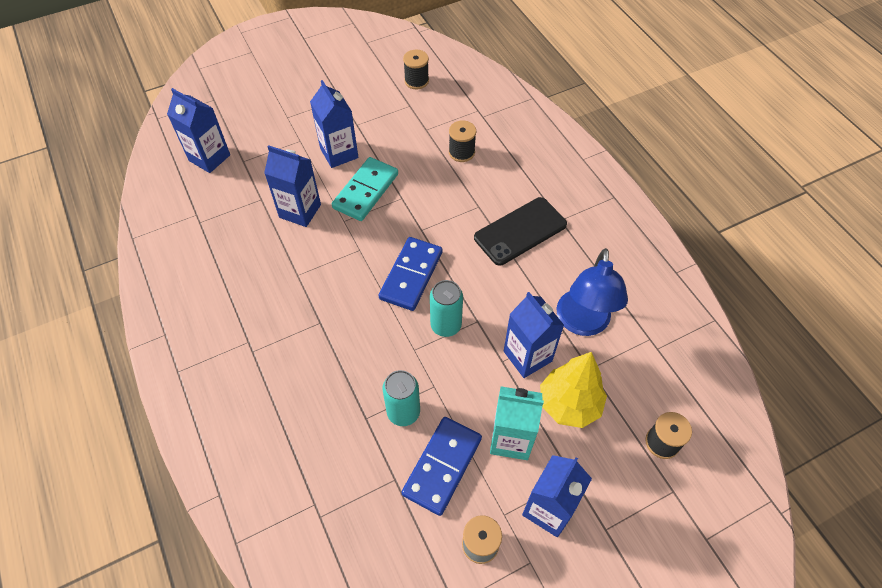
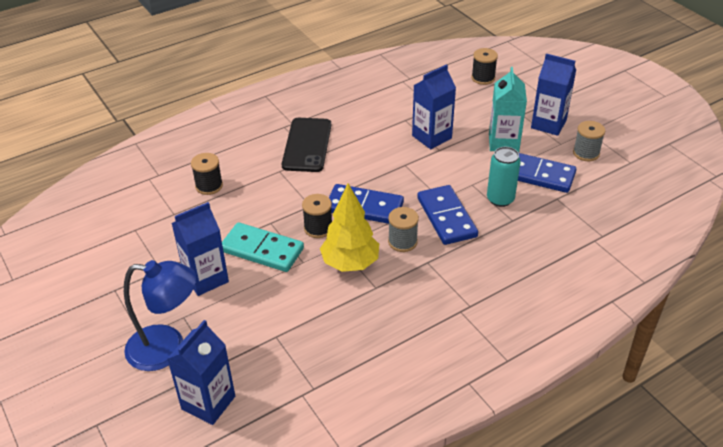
camera: 95 degrees left, 15 degrees down
(300, 211) = (292, 299): blue carton -> none
(353, 304) = (402, 242): none -> grey spool
(382, 350) = (446, 217): none -> blue domino
(416, 81) = (95, 227): black spool -> black spool (318, 228)
(446, 325) = (413, 182): turquoise can -> none
(520, 231) = (307, 145): black phone -> black phone turned 45 degrees clockwise
(569, 404) = (467, 116): yellow tree -> yellow tree (350, 263)
(582, 323) = (395, 111): blue lamp -> blue lamp (167, 348)

